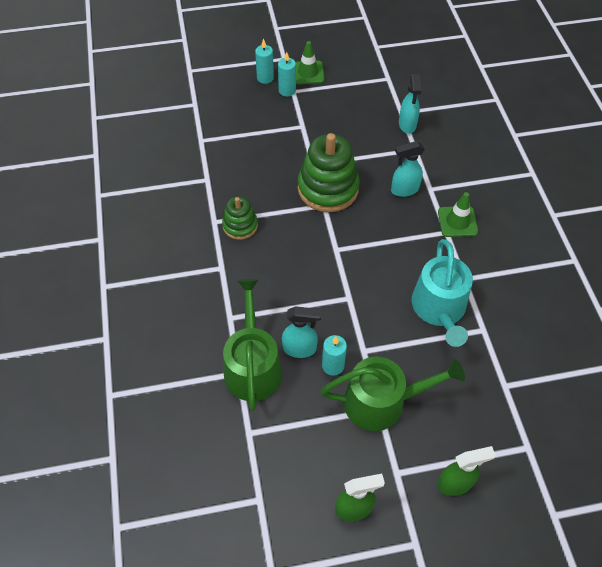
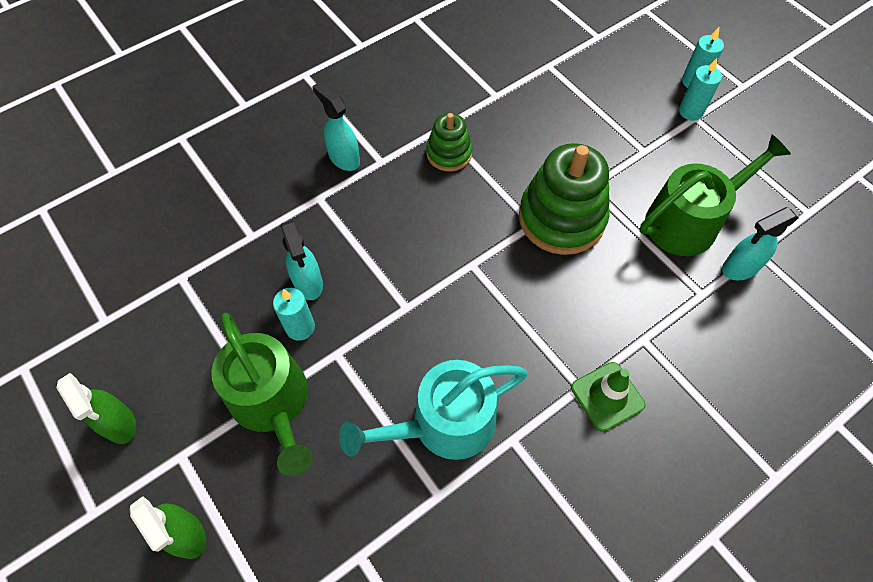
camera: 65 degrees right, 5 degrees up
(252, 365) = (265, 245): green watering can -> green watering can (689, 221)
(308, 73) = (739, 120): green traffic cone -> none
(404, 190) = (619, 307): turquoise spray bottle -> turquoise spray bottle (344, 158)

